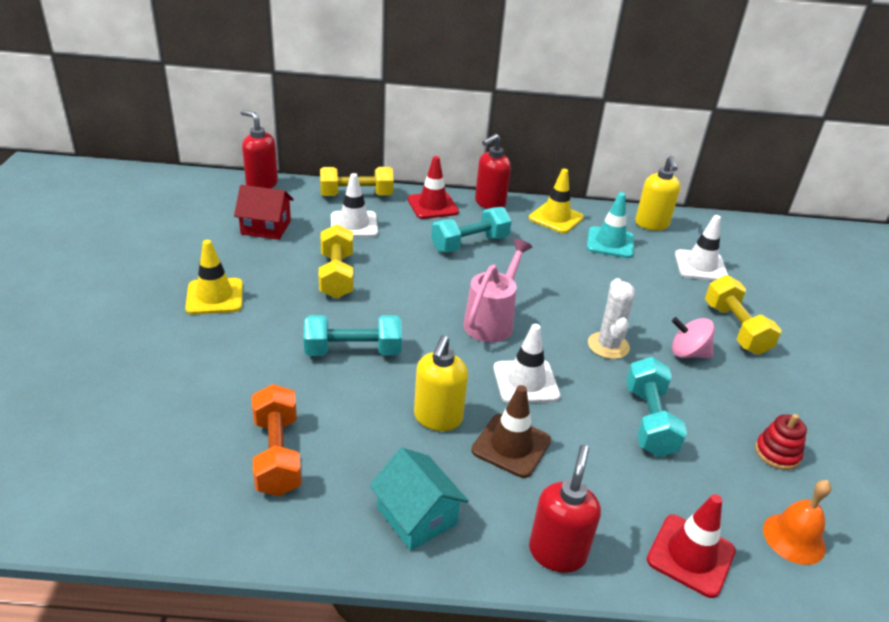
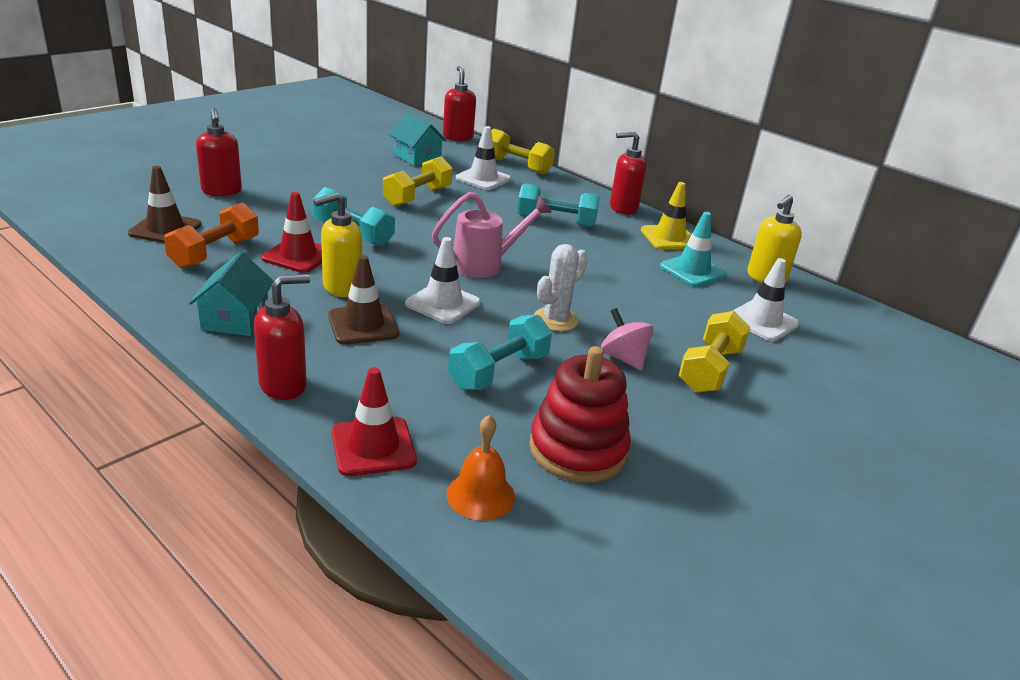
camera: 40 degrees right, 5 degrees down
(156, 374) = (221, 191): none -> red soap dispenser
(181, 459) = (165, 229): none -> brown traffic cone
(215, 296) = (320, 175): yellow traffic cone -> none
(266, 227) = (417, 157): red house -> turquoise house
(433, 206) = (568, 192): red traffic cone -> red traffic cone (298, 256)
(777, 453) = (578, 449): red stacking toy -> red stacking toy, size x1.92

